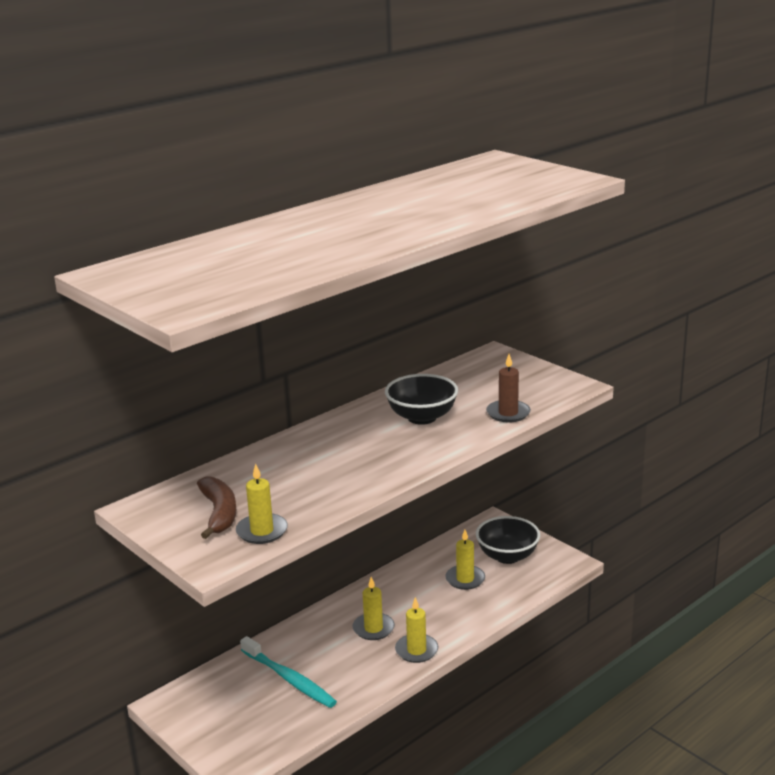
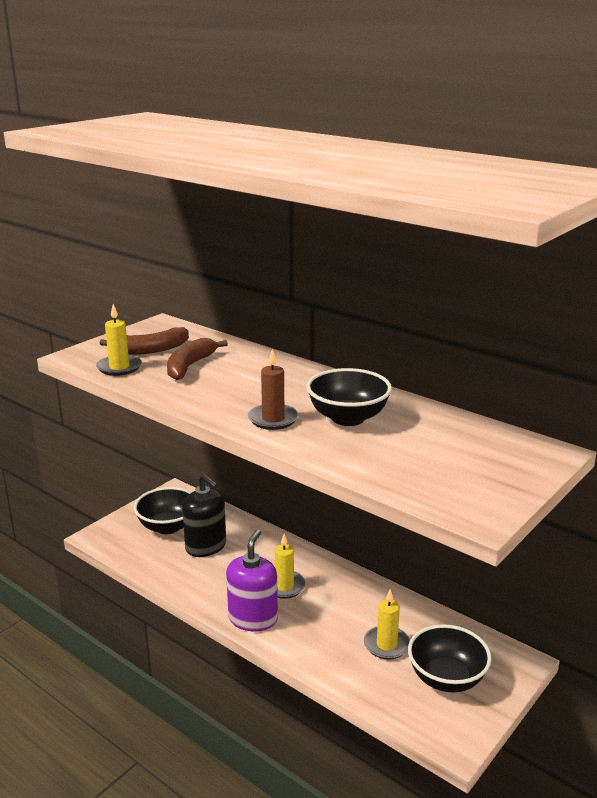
camera: 80 degrees right, 0 degrees up
(239, 708) = (168, 527): none -> black bowl
(277, 489) = (190, 366): none -> brown banana
(289, 679) = (206, 546): turquoise toothbrush -> black soap dispenser
(416, 650) = (253, 618): yellow candle -> purple soap dispenser
(508, 413) = (375, 468): brown candle -> brown candle (273, 419)

